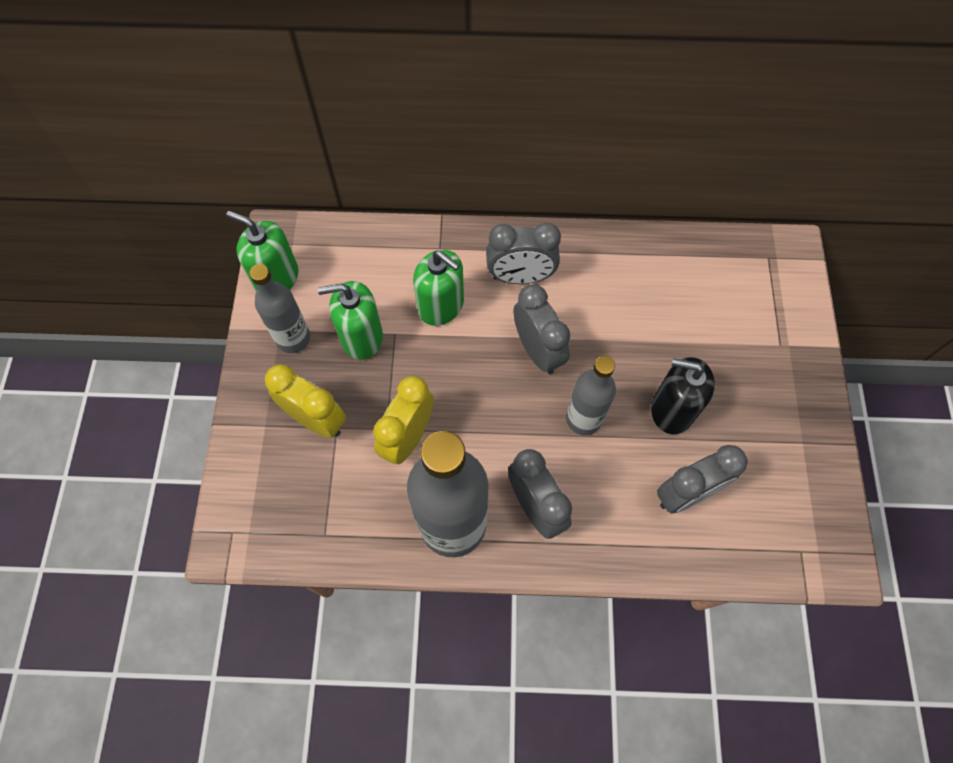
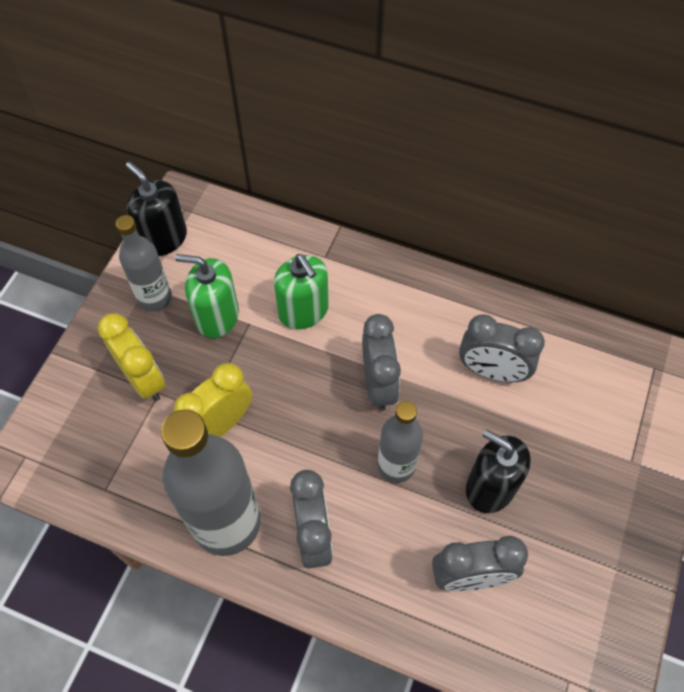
camera: 20 degrees right, 5 degrees down
(277, 278) = (164, 238): green soap dispenser -> black soap dispenser
(520, 277) = (391, 308): grey clock -> grey clock (492, 372)

